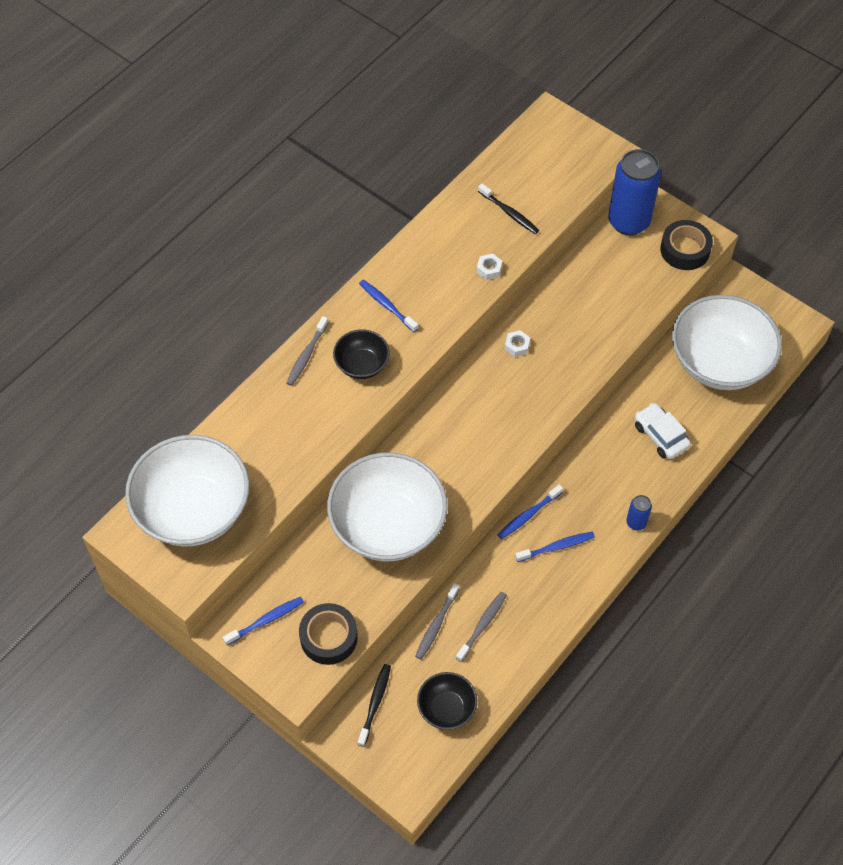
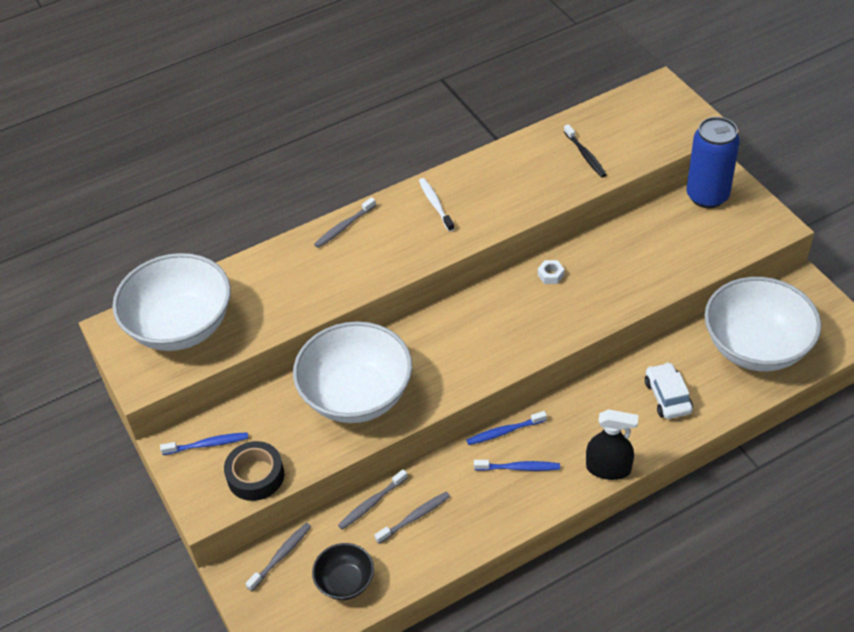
camera: 25 degrees right, 10 degrees down
(362, 364) = (389, 246): black bowl -> none
(375, 703) = (281, 556): black toothbrush -> grey toothbrush
(387, 305) = (435, 204): blue toothbrush -> white toothbrush
(489, 269) = (544, 197): white nut -> none
(636, 522) = (608, 468): blue can -> black spray bottle
(685, 250) = (753, 232): black tape -> none

